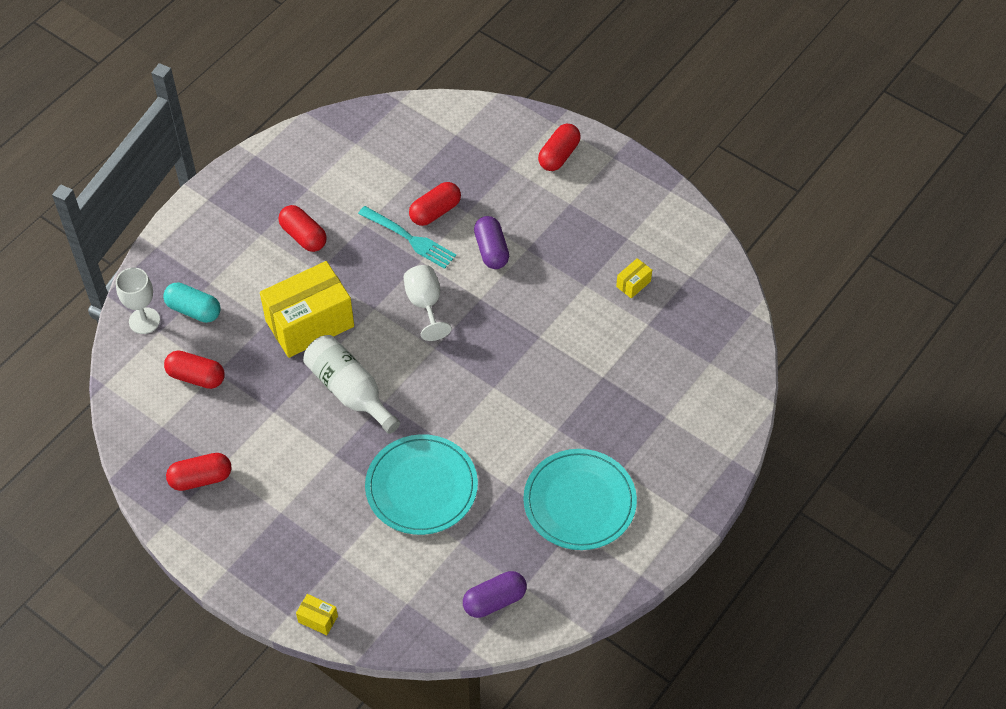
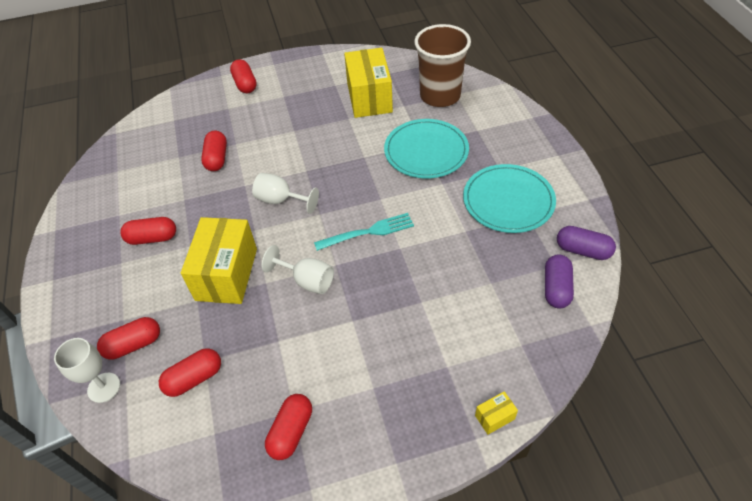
camera: 50 degrees left, 5 degrees down
(194, 310) = (134, 345): turquoise capsule -> red capsule
(349, 391) = (307, 281): white bottle -> white goblet
(409, 238) = (222, 182): turquoise fork -> turquoise fork (368, 232)
(421, 487) = (426, 281): turquoise plate -> turquoise plate (426, 151)
(491, 250) = (276, 147): purple capsule -> purple capsule (582, 250)
(633, 284) = (369, 98): yellow box -> yellow box, size x2.48
(693, 349) = (440, 96): none -> brown cup

